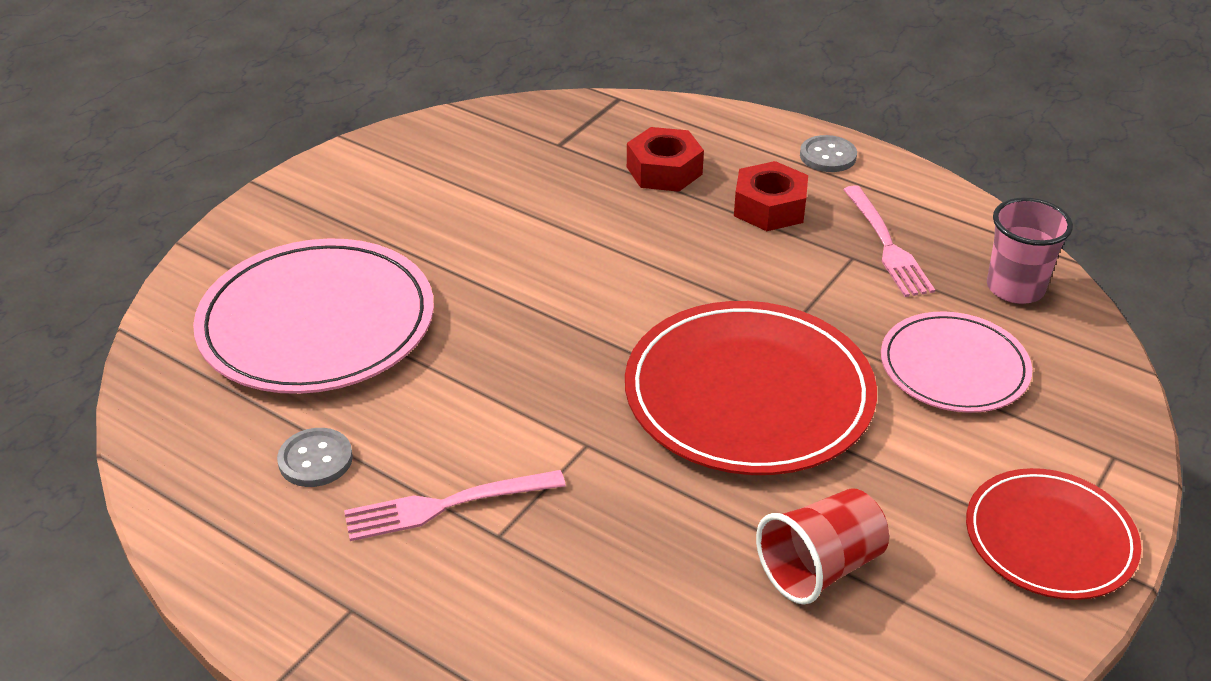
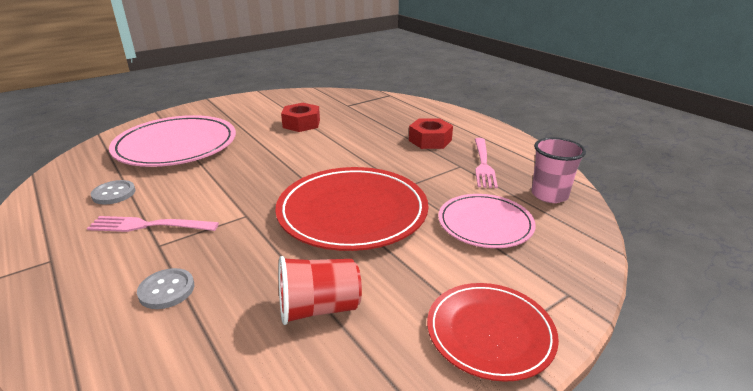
camera: 20 degrees right, 10 degrees down
(664, 170) = (388, 120): red nut -> red nut (301, 123)
(828, 156) = (476, 127): grey button -> grey button (166, 290)

